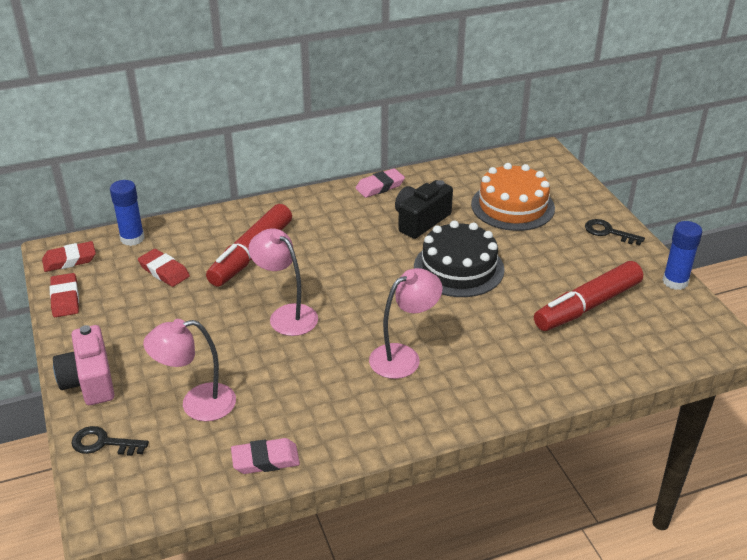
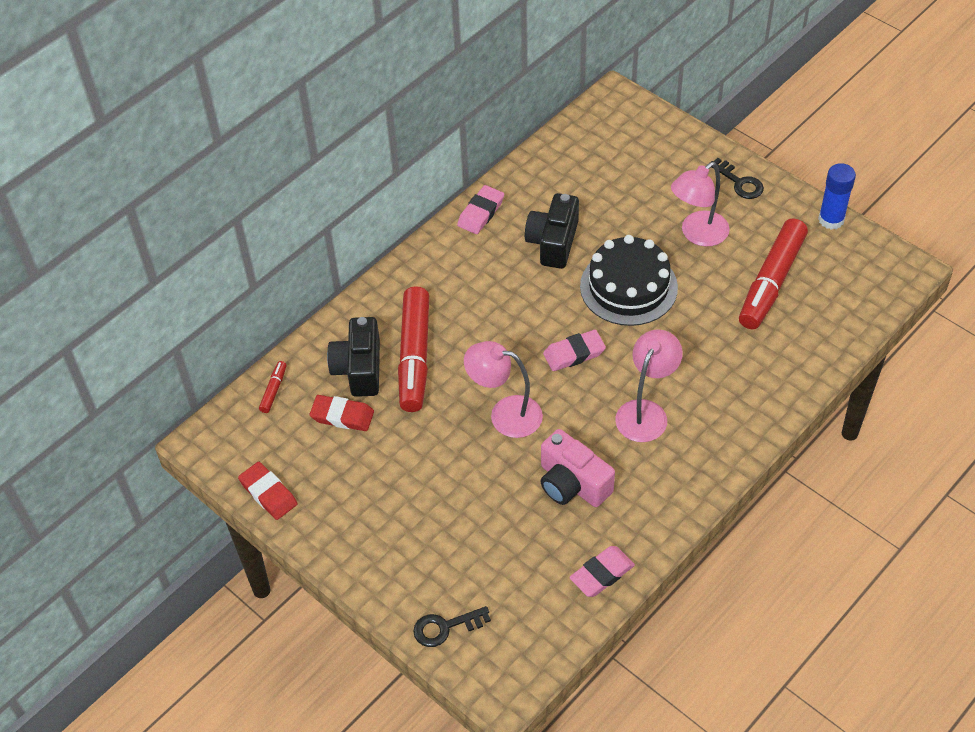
camera: 25 degrees left, 15 degrees up
(69, 260) = (230, 446): red eraser -> none
(89, 381) = (376, 572): pink camera -> pink camera (572, 484)
(132, 238) = (274, 390): blue glue stick -> red marker
(197, 404) = (498, 548): pink lamp -> pink lamp (697, 234)
(204, 247) = (359, 369): none -> black camera
(377, 295) = (574, 353): none -> pink eraser
(512, 206) = (630, 185): orange cake -> none
(608, 232) = (739, 182): black key -> black key turned 135 degrees counterclockwise

